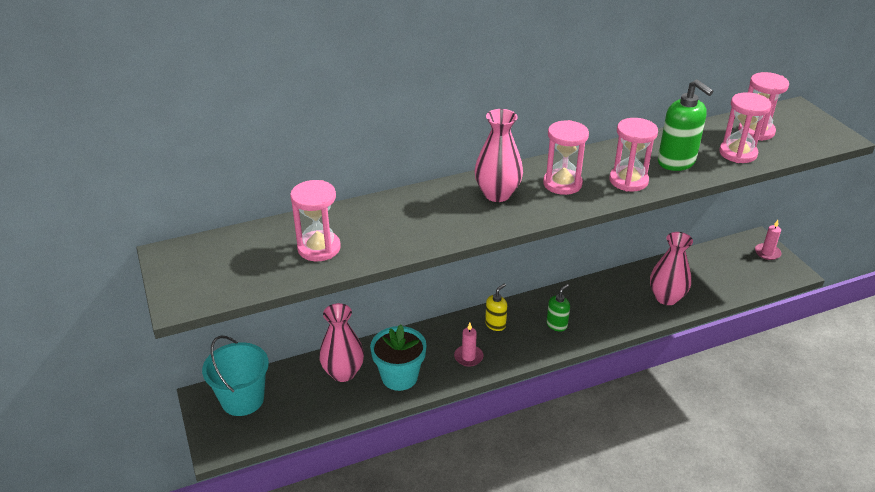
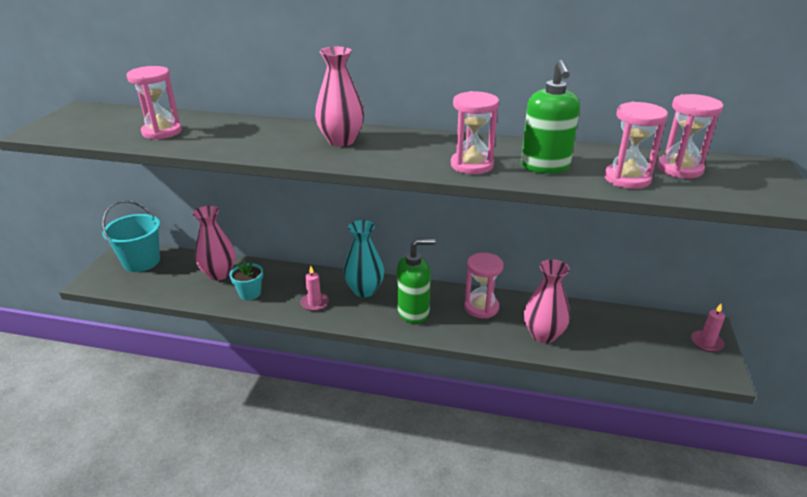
camera: 35 degrees right, 5 degrees down
(399, 377) = (250, 293): turquoise flower pot -> turquoise flower pot, size x0.64
(495, 324) = (364, 290): yellow soap dispenser -> turquoise vase
(556, 325) = (413, 312): green soap dispenser -> green soap dispenser, size x1.74
(562, 184) = (407, 150): pink hourglass -> pink hourglass (481, 307)

